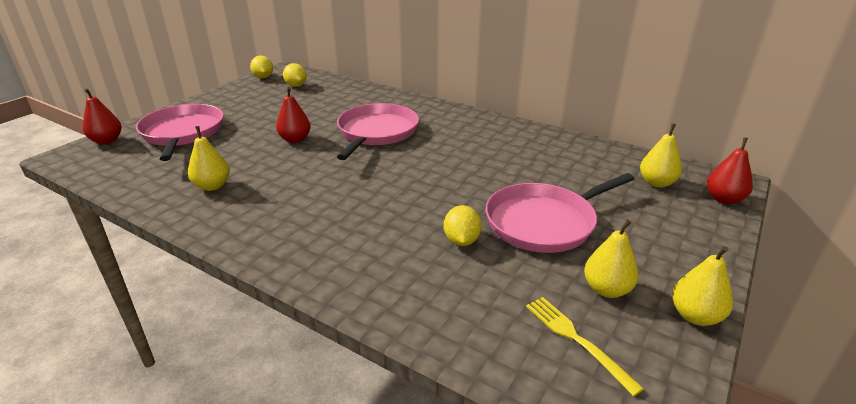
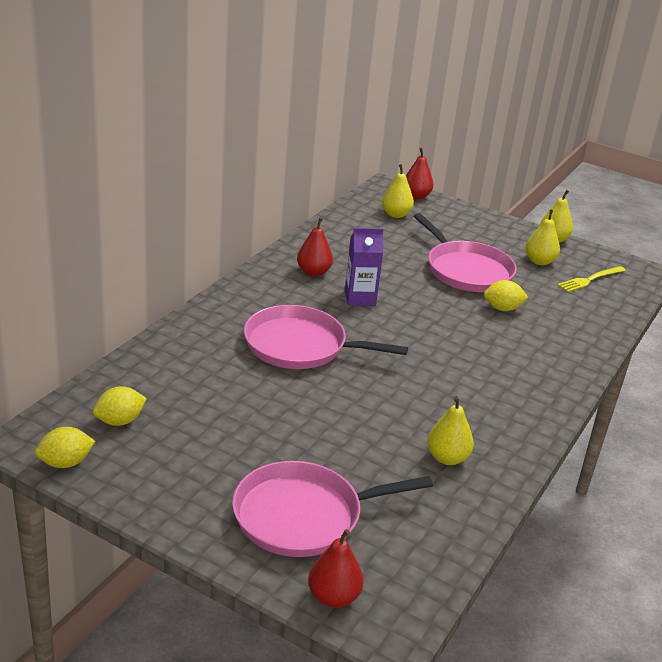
camera: 95 degrees left, 0 degrees up
(295, 139) = (322, 406): red pear -> red pear (313, 272)
(458, 157) = (360, 298): none -> purple carton

